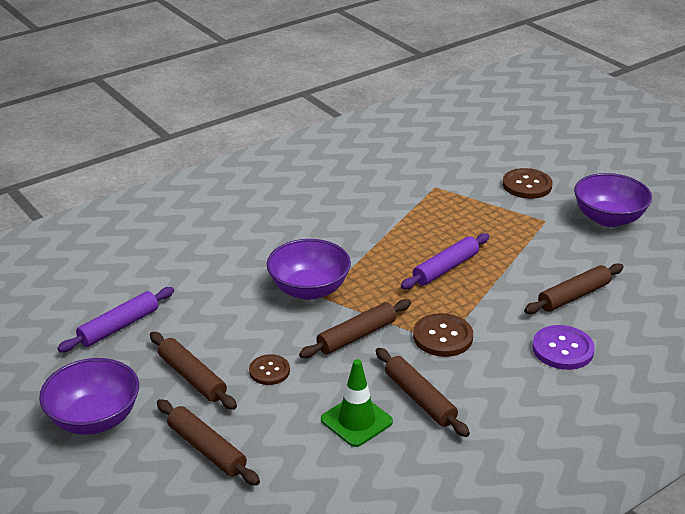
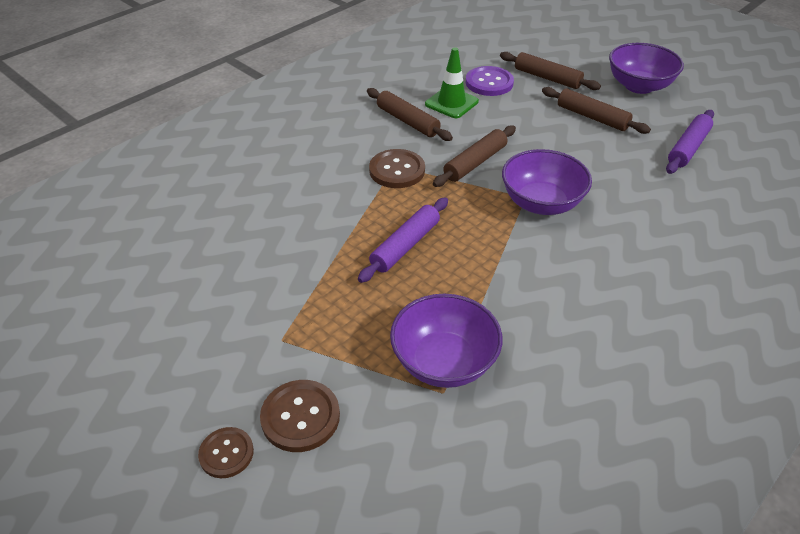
camera: 170 degrees right, 10 degrees up
(269, 371) = (535, 128): brown button -> brown button (226, 453)
(562, 349) = (286, 171): purple button -> purple button (489, 83)
(573, 296) = (265, 227): brown rolling pin -> none
(608, 218) = (191, 356): purple bowl -> purple bowl (444, 362)

